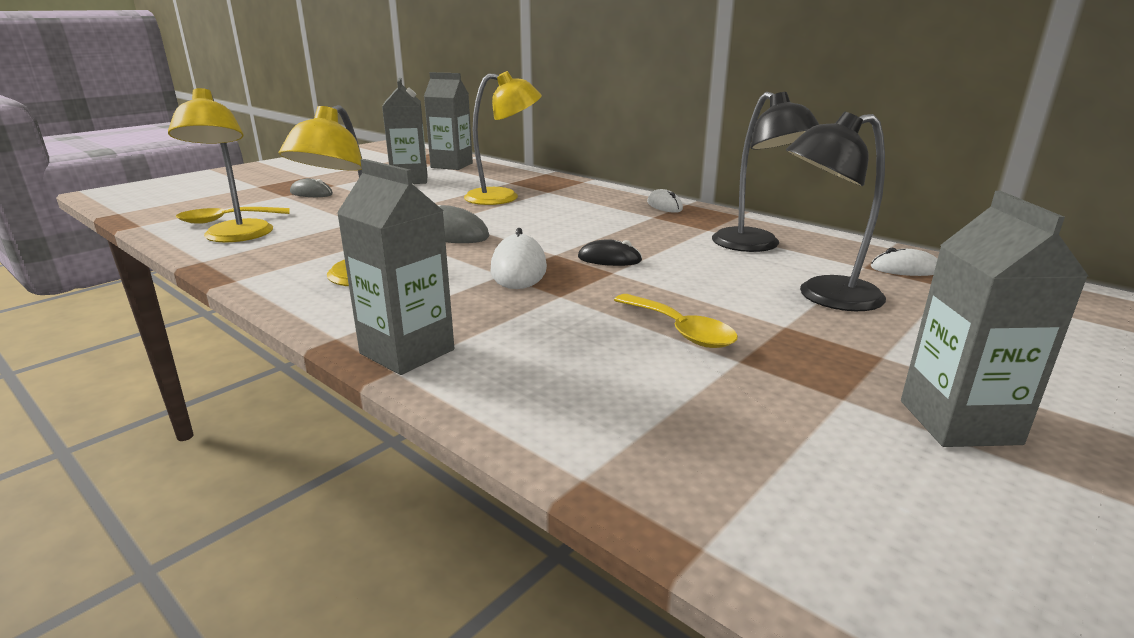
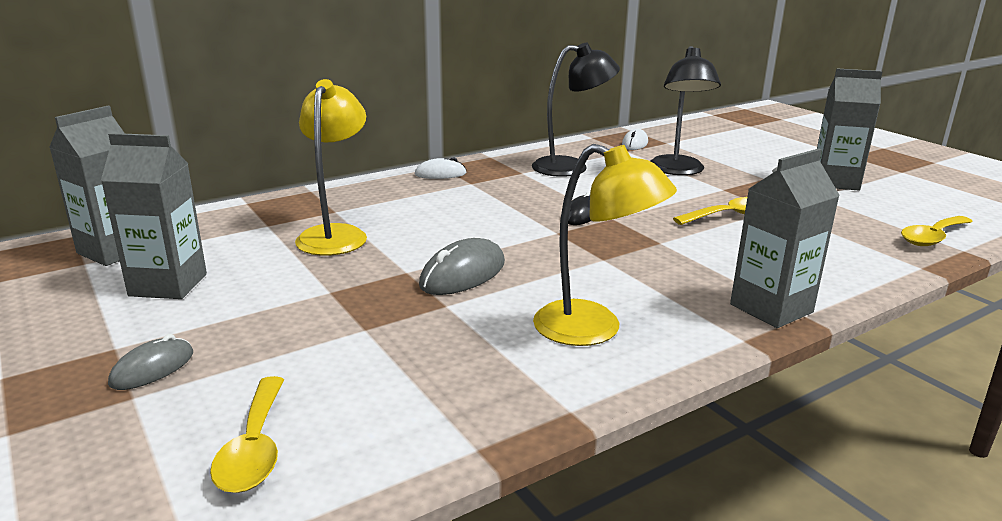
camera: 75 degrees left, 0 degrees up
(236, 237) = (371, 427): yellow lamp -> none
(518, 269) = (592, 251): white mouse -> none
(742, 512) = (932, 237): none -> yellow spoon

